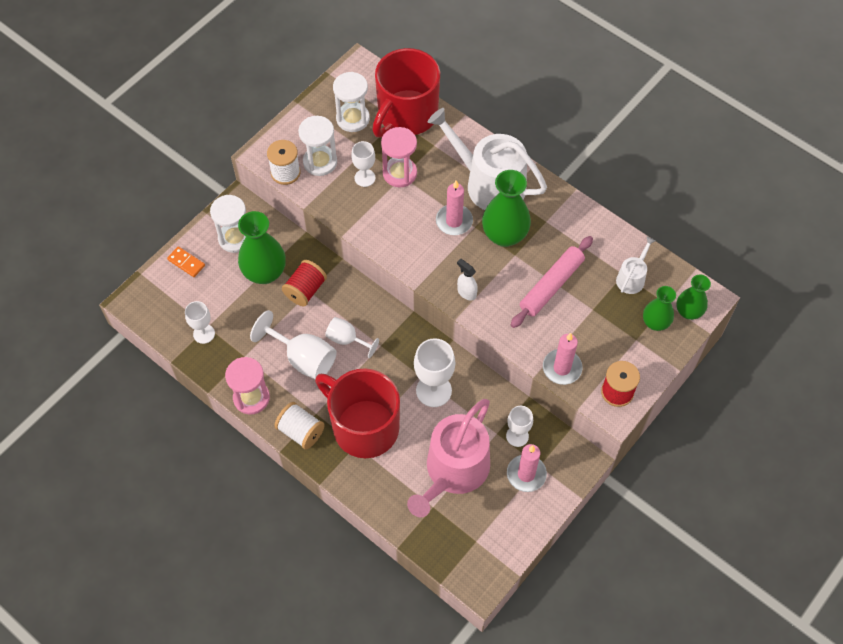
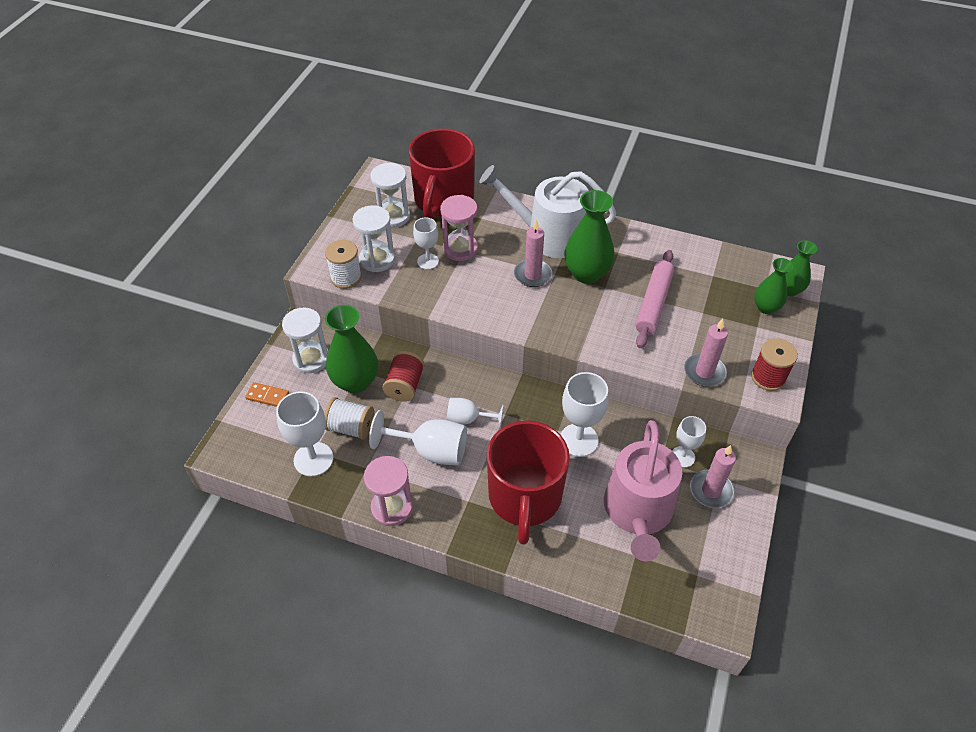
camera: 20 degrees left, 10 degrees down
(204, 334) = (313, 459): white goblet -> white goblet, size x1.61
(300, 431) = (460, 524): white spool -> white spool (351, 427)
(364, 426) = (524, 498): red mug -> red mug turned 105 degrees counterclockwise
(466, 292) = (576, 332): white spray bottle -> none
(632, 278) = (722, 276): white watering can -> none

